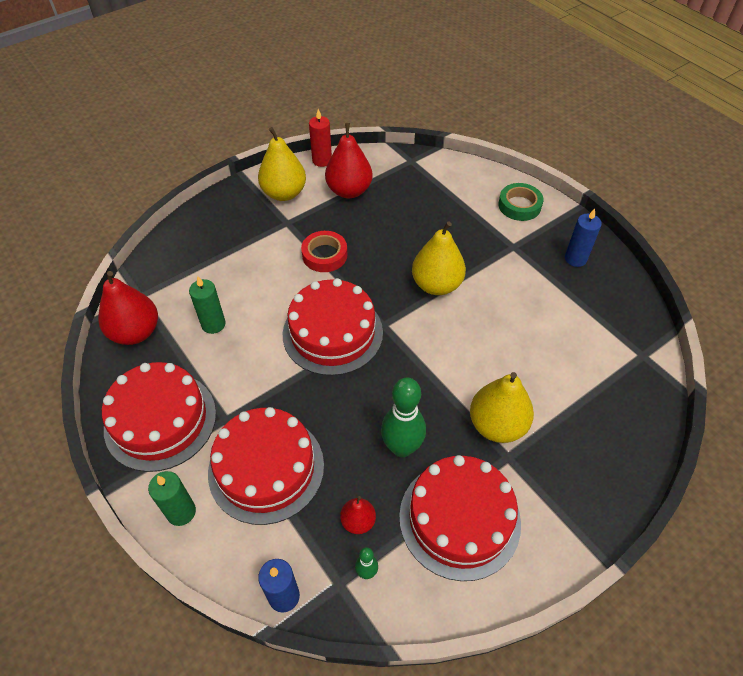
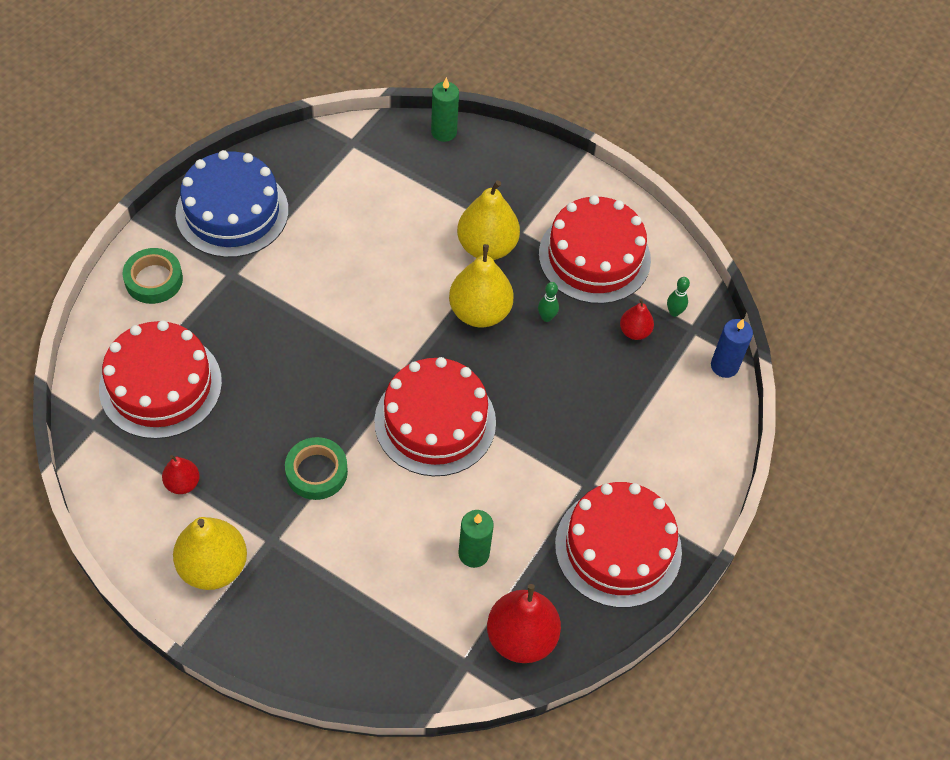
camera: 115 degrees left, 5 degrees up
(181, 512) = (698, 479): green candle -> green candle (444, 132)
(266, 468) = (621, 424): red cake -> red cake (160, 385)
(322, 160) = (124, 542): red candle -> none
(324, 255) = (316, 472): red tape -> green tape
(349, 191) = (182, 483): red pear -> red pear, size x0.53
(402, 447) = (546, 317): green bowling pin -> green bowling pin, size x0.47
(436, 285) = (323, 338): yellow pear -> yellow pear (480, 312)
(575, 259) = (232, 211): blue candle -> blue cake

